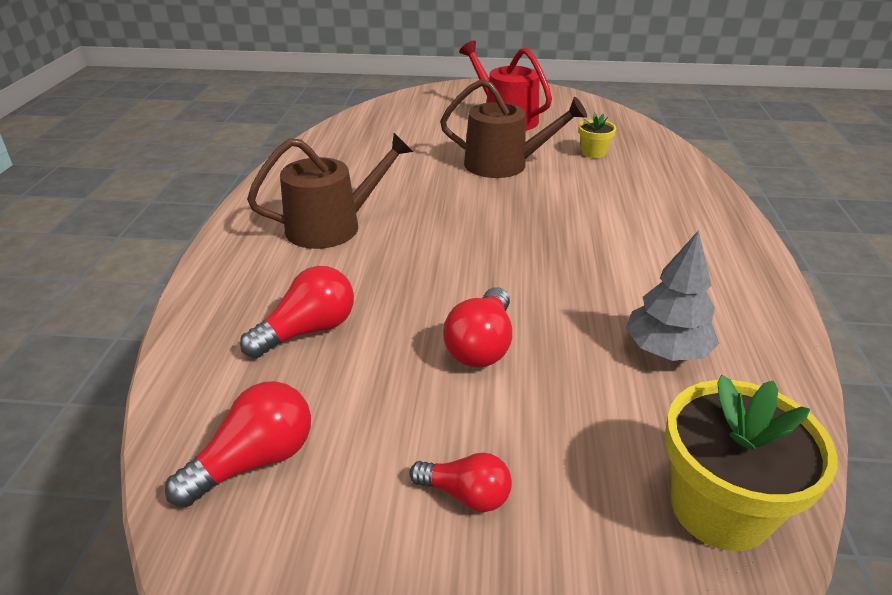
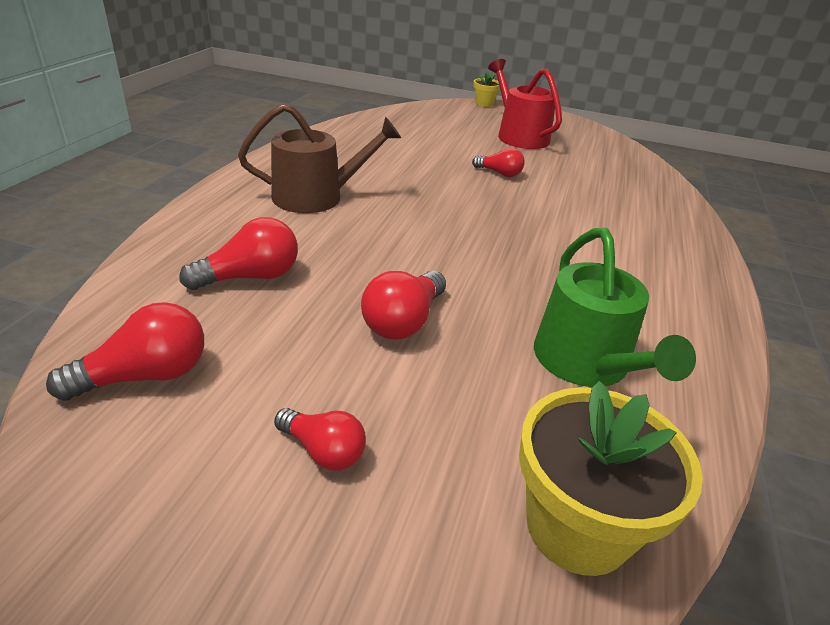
camera: 10 degrees right, 0 degrees up
(504, 164) = (499, 173): brown watering can -> red light bulb
(593, 153) = (591, 177): yellow flower pot -> yellow flower pot (484, 103)
(666, 350) = (586, 363): grey tree -> green watering can

